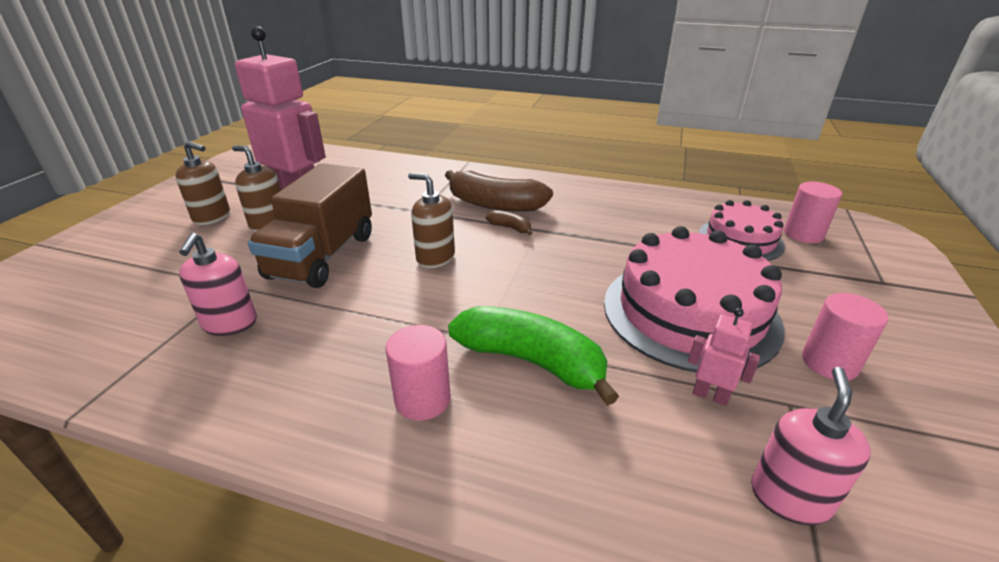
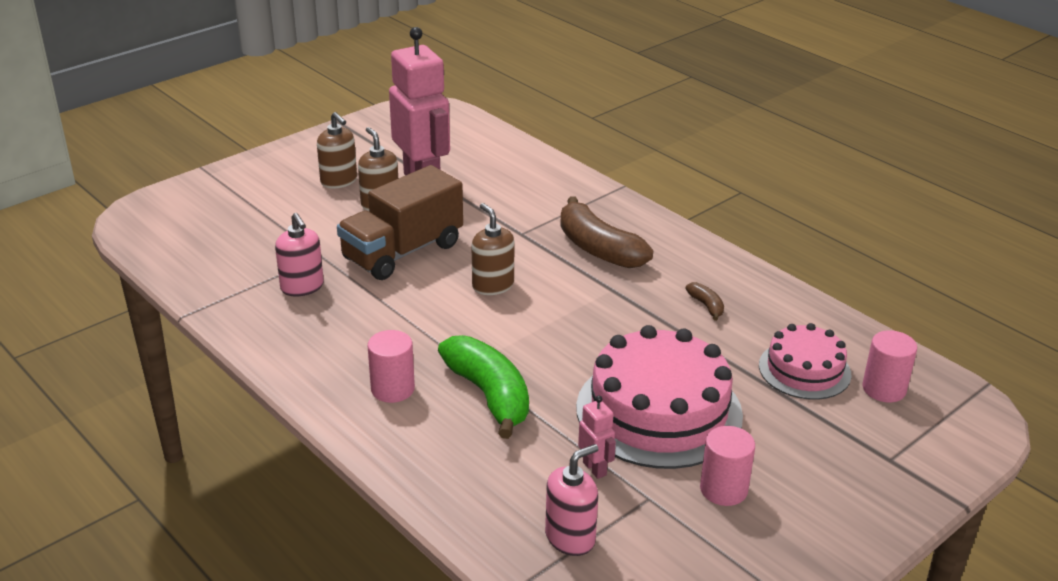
camera: 30 degrees right, 0 degrees up
(230, 324) = (302, 287): pink soap dispenser -> pink soap dispenser turned 60 degrees counterclockwise
(510, 228) = (587, 279): brown banana -> brown banana (706, 306)

